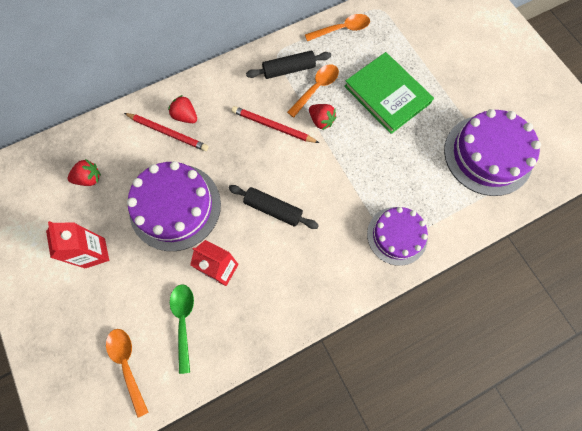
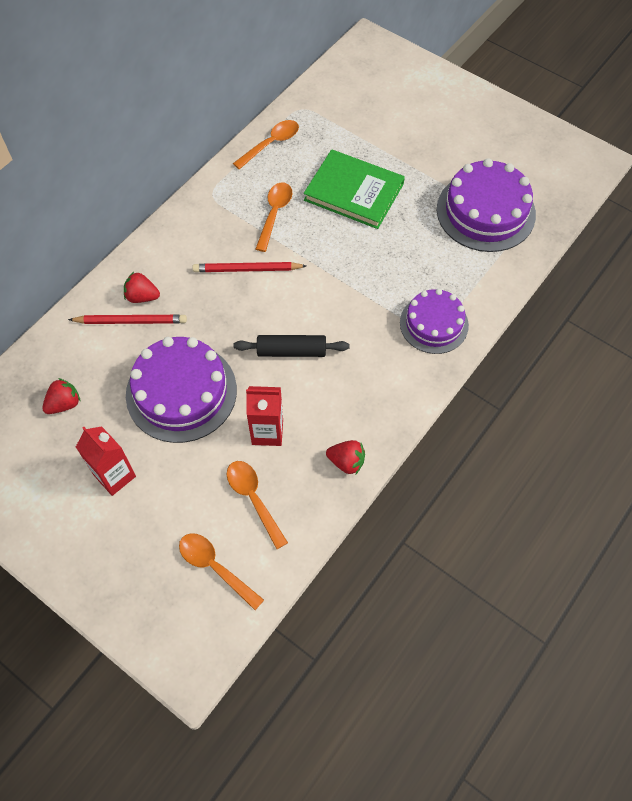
camera: 25 degrees left, 10 degrees down
(183, 321) = (253, 499): green spoon -> orange spoon
(289, 70) = (234, 206): black rolling pin -> none
(321, 121) = (297, 244): red strawberry -> red strawberry (346, 462)

